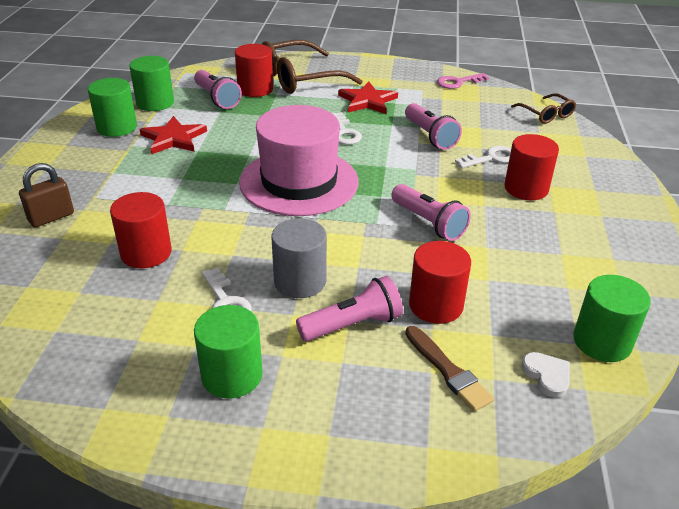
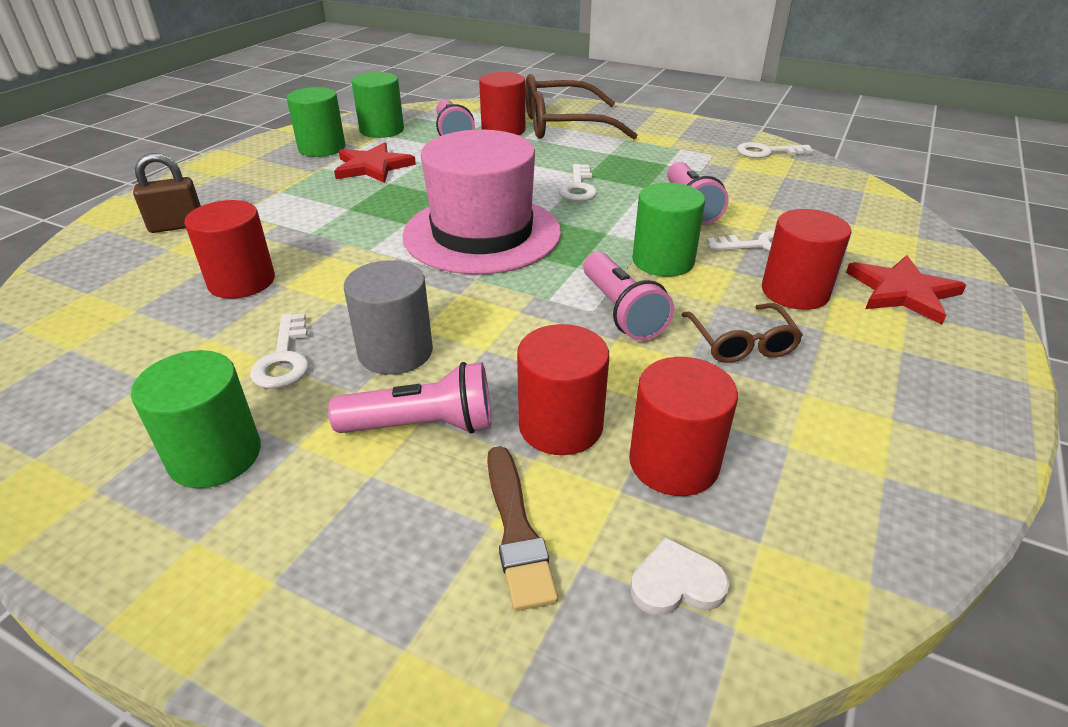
camera: 20 degrees right, 0 degrees up
(367, 101) = (632, 158): red star -> red star (902, 292)
(458, 82) = (767, 152): pink key -> white key
(511, 312) = (673, 463): none -> red cylinder
(546, 114) = (876, 204): brown glasses -> brown glasses (741, 343)
(547, 375) = (676, 583): white heart -> white heart turned 90 degrees counterclockwise
(602, 341) = (806, 550): green cylinder -> green cylinder (663, 261)

